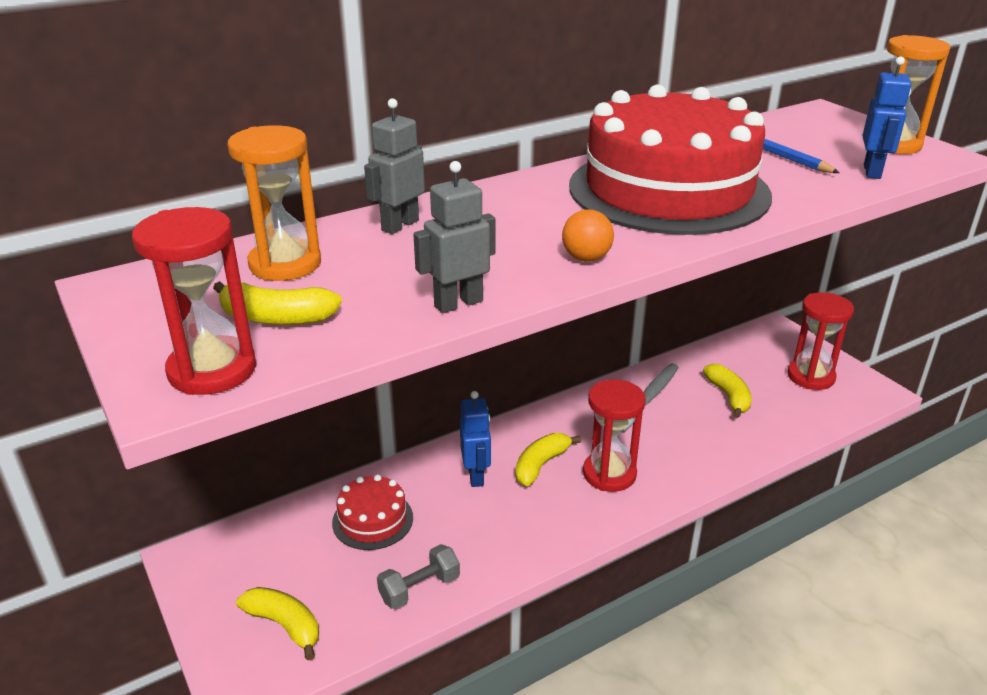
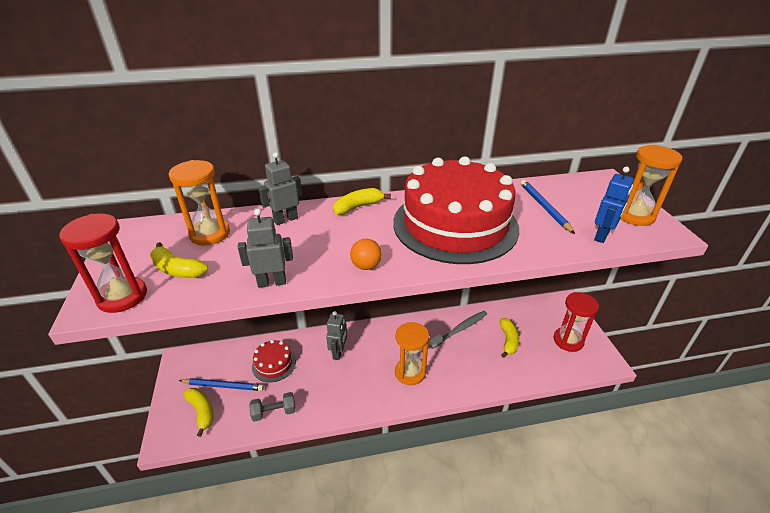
camera: 20 degrees right, 5 degrees up
(300, 576) = (223, 386): none -> blue pencil
(476, 475) = (338, 352): blue robot -> grey robot
(541, 465) = (376, 356): yellow banana -> yellow banana (358, 207)
(609, 474) = (410, 372): red hourglass -> orange hourglass

